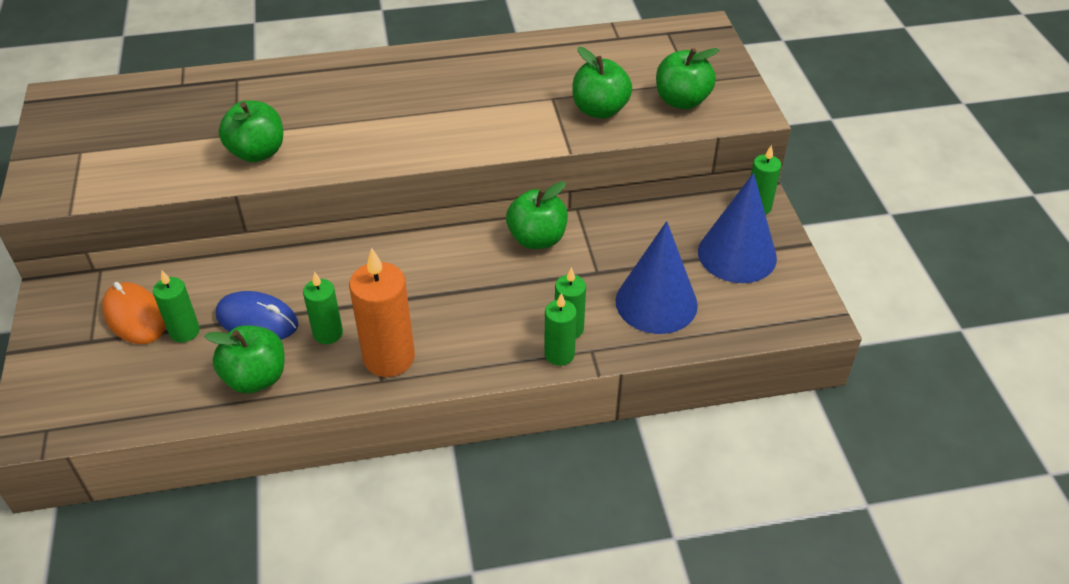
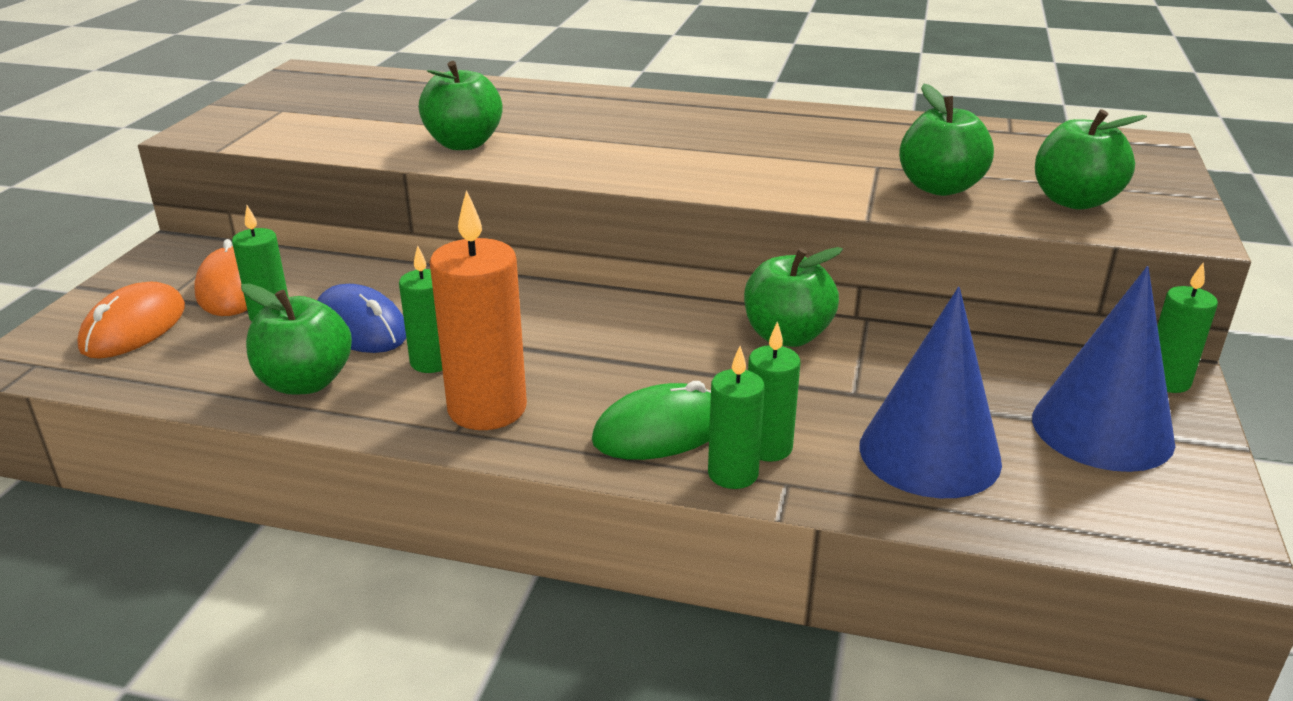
camera: 25 degrees right, 15 degrees down
(91, 374) = (134, 327): none -> orange mouse
(502, 338) = (660, 430): none -> green mouse

